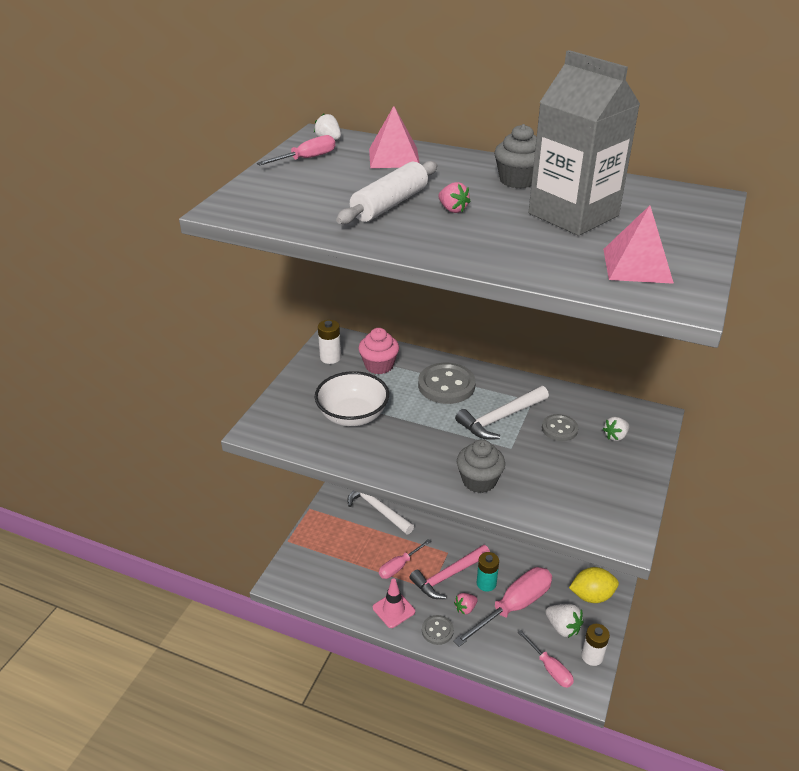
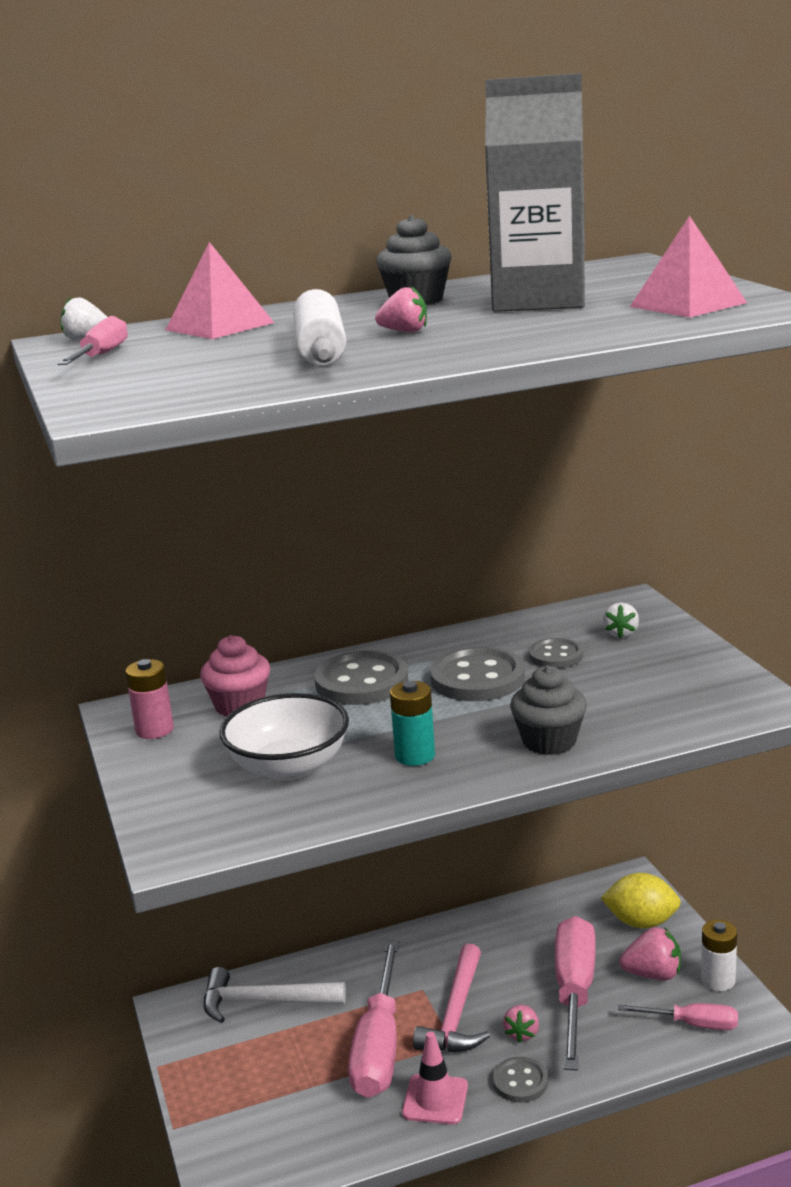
camera: 40 degrees left, 15 degrees down
(330, 358) = (154, 730): white battery -> pink battery
(399, 566) = (379, 1047): pink screwdriver -> pink screwdriver, size x1.83
(486, 583) = (512, 990): turquoise battery -> turquoise battery (415, 756)
(501, 418) = (477, 678): white hammer -> grey button
(563, 627) = (653, 974): white strawberry -> pink strawberry
(591, 595) = (641, 922): yellow lemon -> yellow lemon turned 60 degrees clockwise

